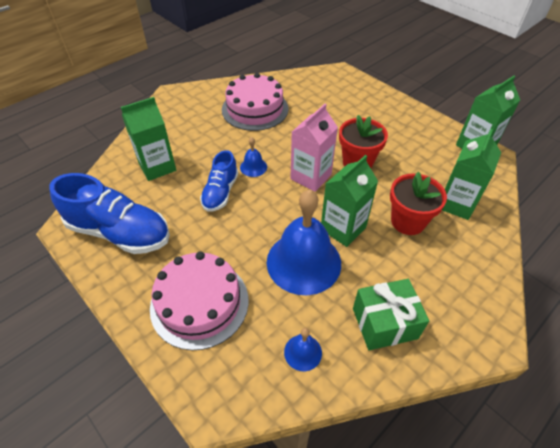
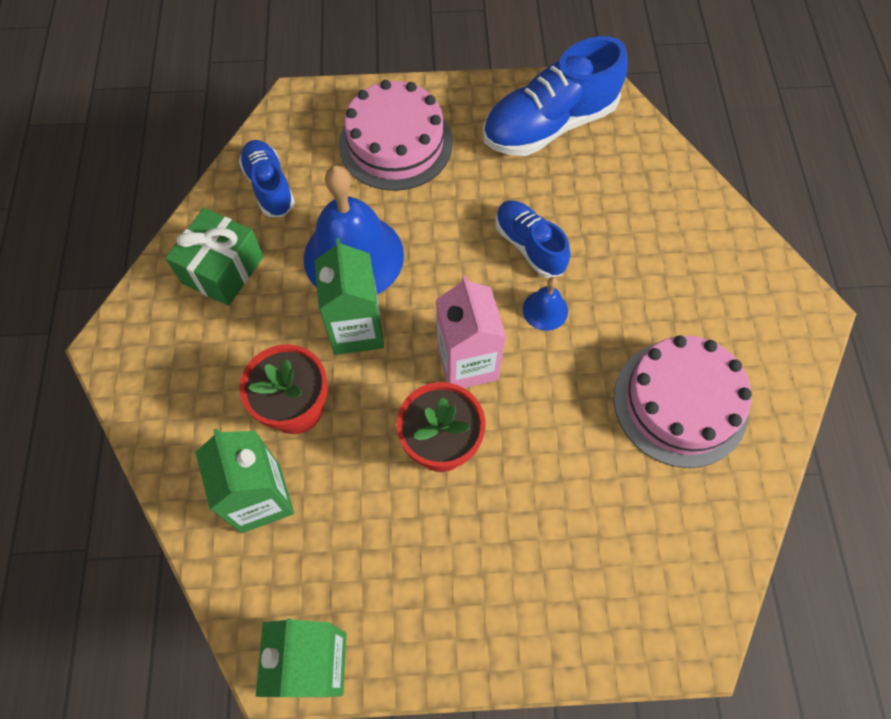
camera: 130 degrees right, 15 degrees up
(157, 167) = (635, 208): green carton -> none
(303, 352) = (269, 186): blue bell -> blue shoe

